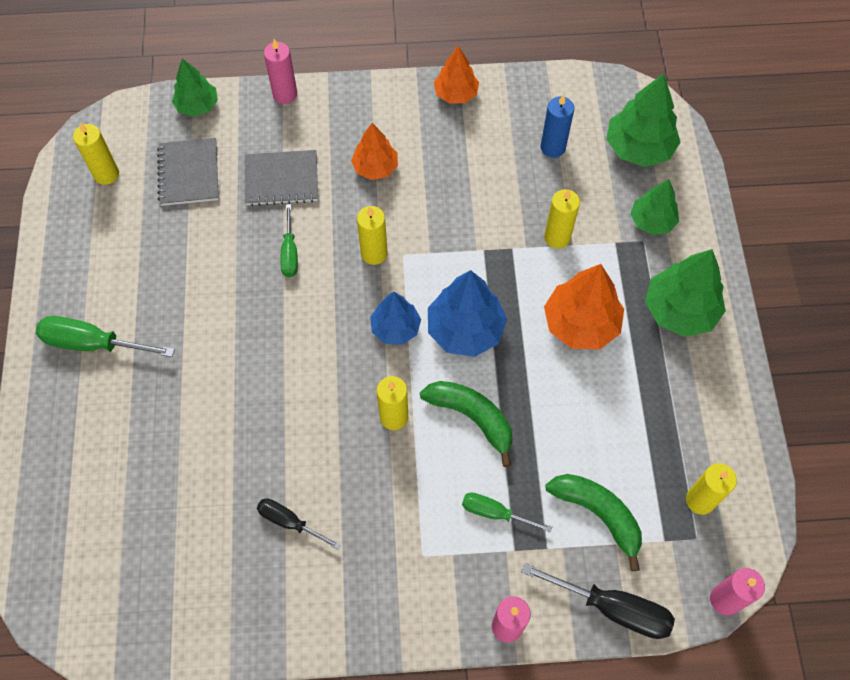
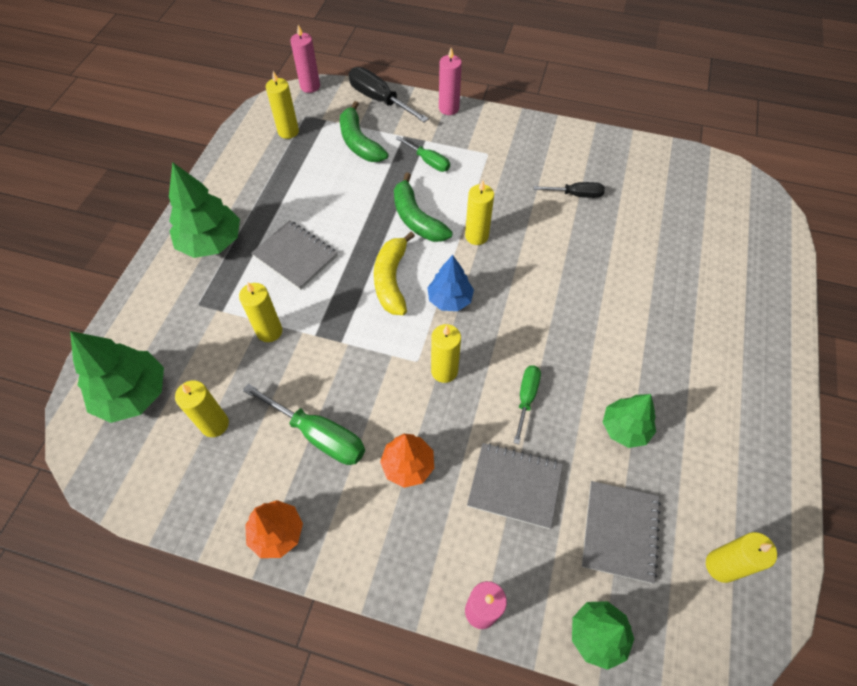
camera: 160 degrees left, 5 degrees down
(93, 344) = (731, 369): green screwdriver -> green screwdriver (318, 435)
(290, 522) = (576, 195): black screwdriver -> black screwdriver turned 45 degrees counterclockwise
(465, 330) = (391, 280): blue tree -> yellow banana
(553, 147) = (214, 424): blue candle -> yellow candle
(580, 324) = (295, 256): orange tree -> grey notebook
(652, 221) = (177, 318): green tree -> green tree (625, 428)

